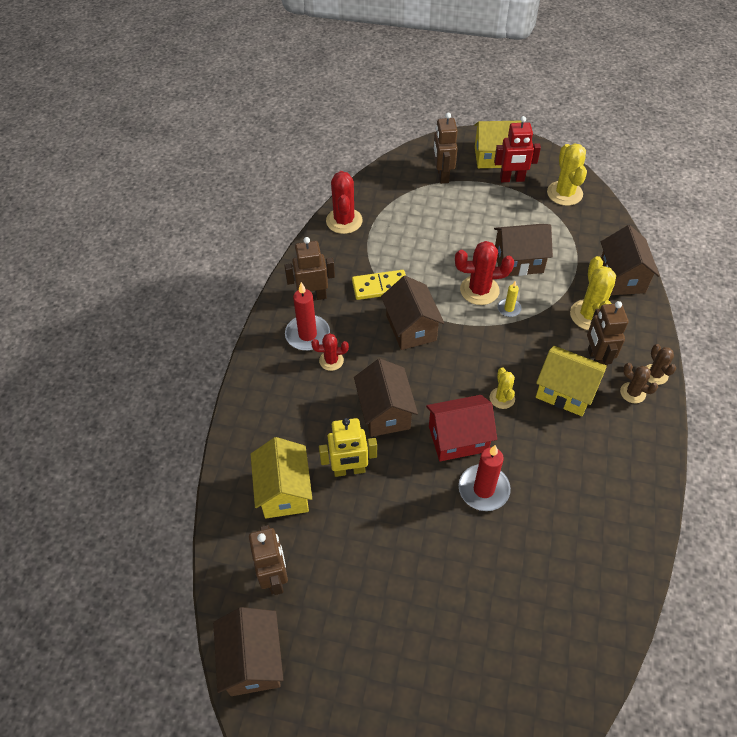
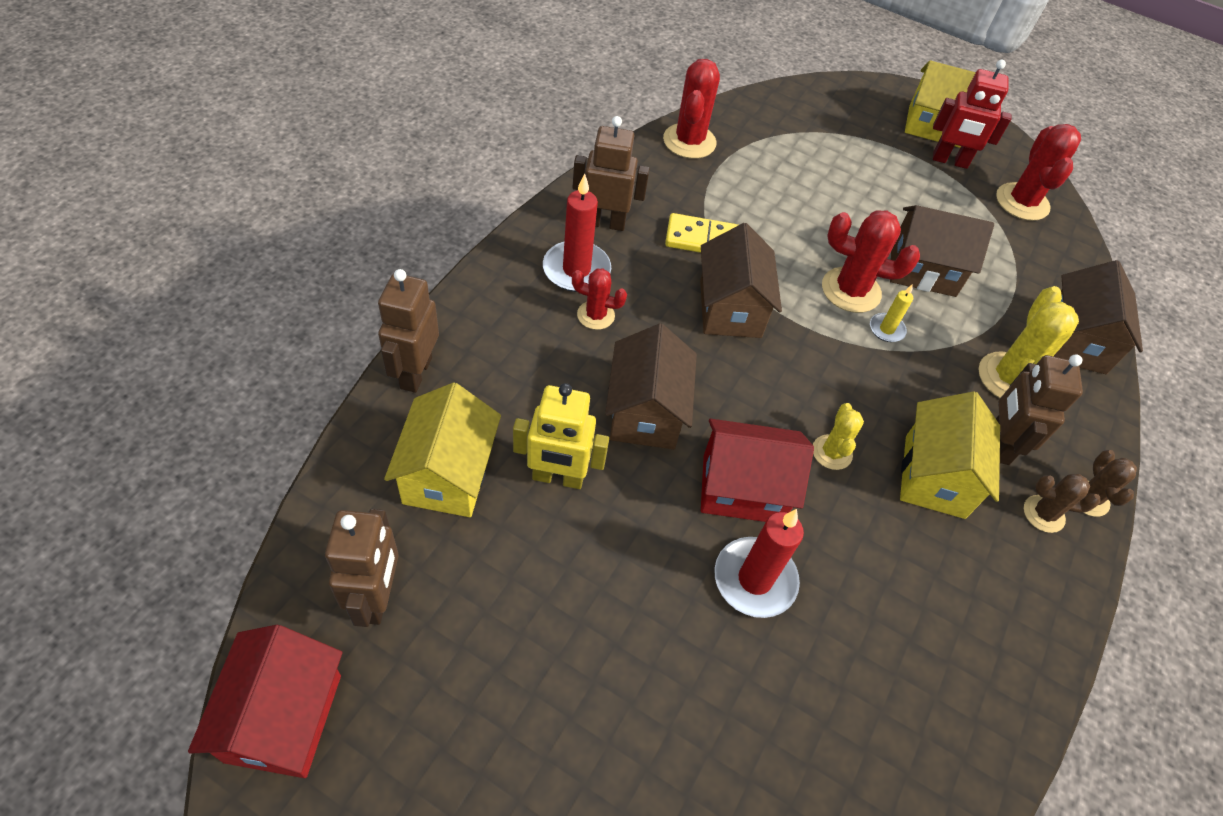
camera: 10 degrees right, 0 degrees up
(252, 660) = (283, 717): brown house -> red house
(442, 175) = (850, 126): brown robot -> brown robot (415, 373)
(564, 193) = (1022, 202): yellow cactus -> red cactus
(565, 392) = (934, 476): yellow house -> yellow house turned 60 degrees clockwise
(632, 393) = (1043, 514): brown cactus -> brown cactus turned 45 degrees counterclockwise

